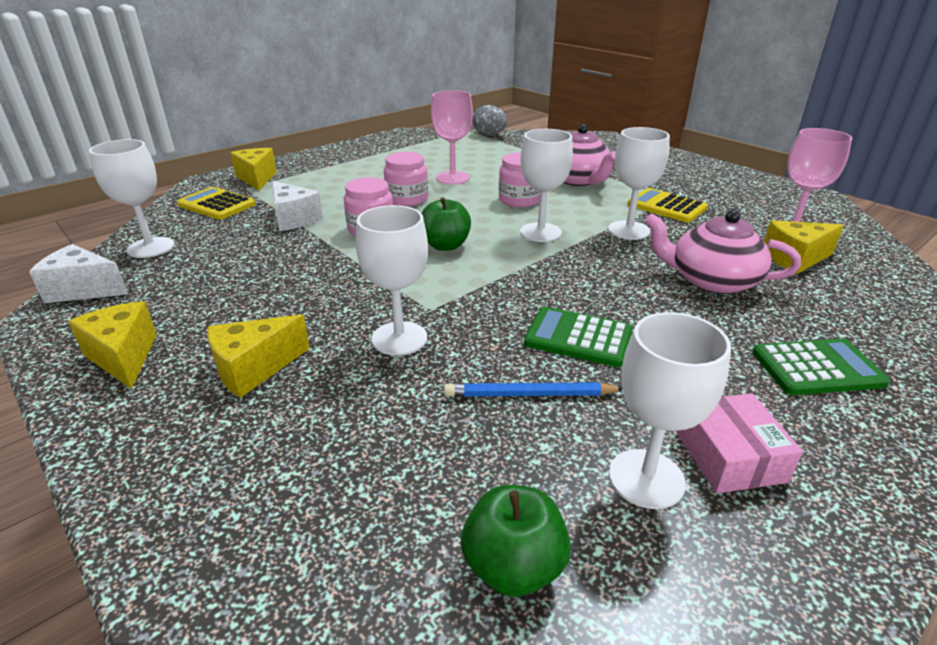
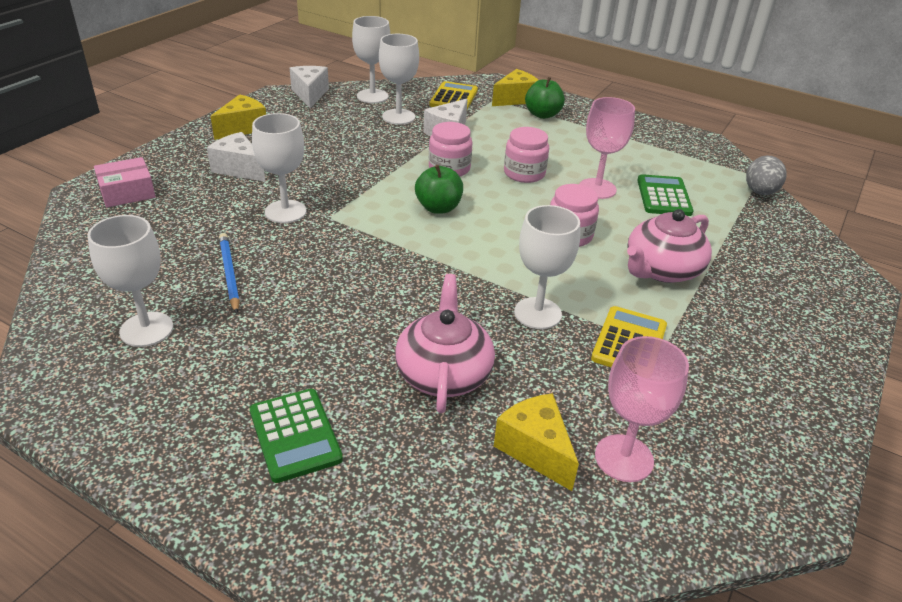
camera: 70 degrees right, 5 degrees up
(254, 369) = (239, 169): yellow cheese -> white cheese
(513, 566) = (80, 283): green apple -> green apple (542, 115)
(540, 232) = (496, 256): white goblet -> white goblet (398, 117)
(578, 338) = (308, 291): green calculator -> green calculator (663, 196)
(729, 456) = (170, 369): pink box -> pink box (127, 192)

